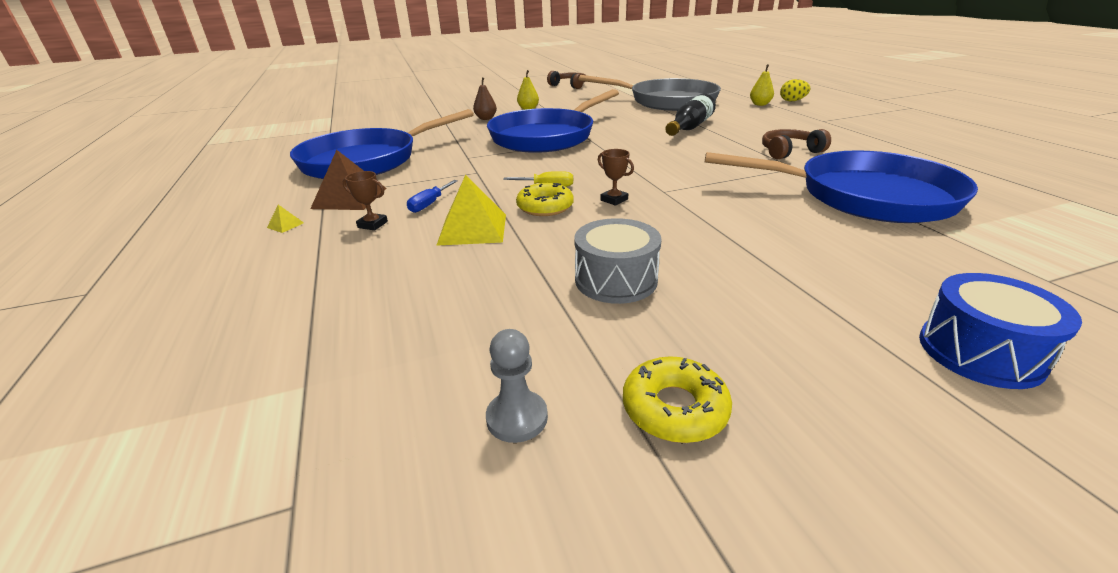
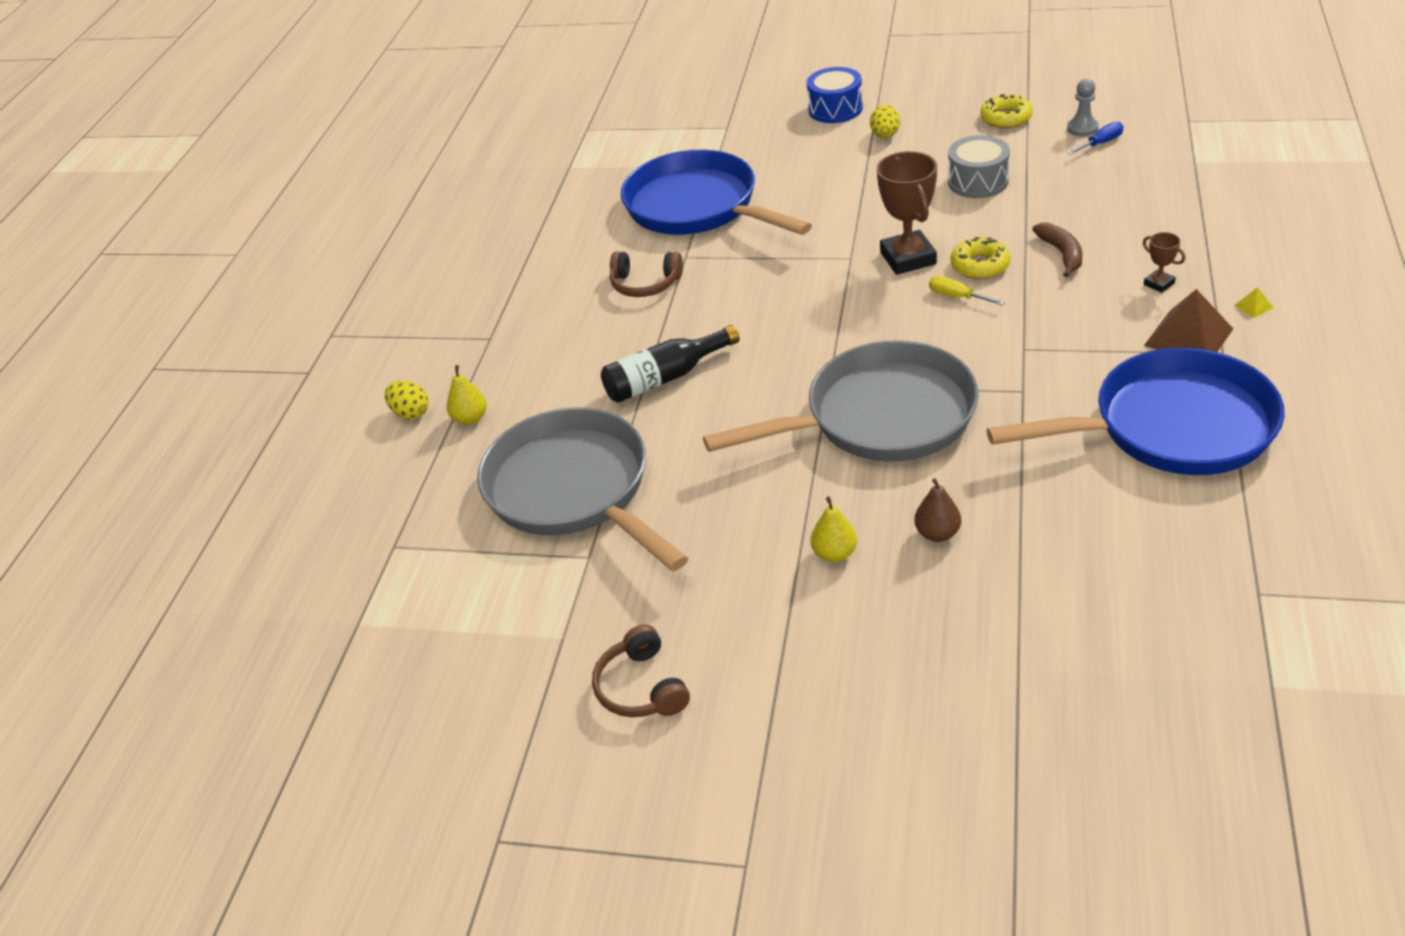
camera: 145 degrees left, 10 degrees up
(429, 204) = (1096, 300): blue screwdriver -> blue screwdriver (1101, 143)
(472, 229) = (1062, 254): yellow pyramid -> brown banana
(547, 137) = (880, 417): blue pan -> grey pan
(614, 200) = (908, 258): brown trophy -> brown trophy, size x2.12
(821, 319) = (885, 136): none -> yellow egg

